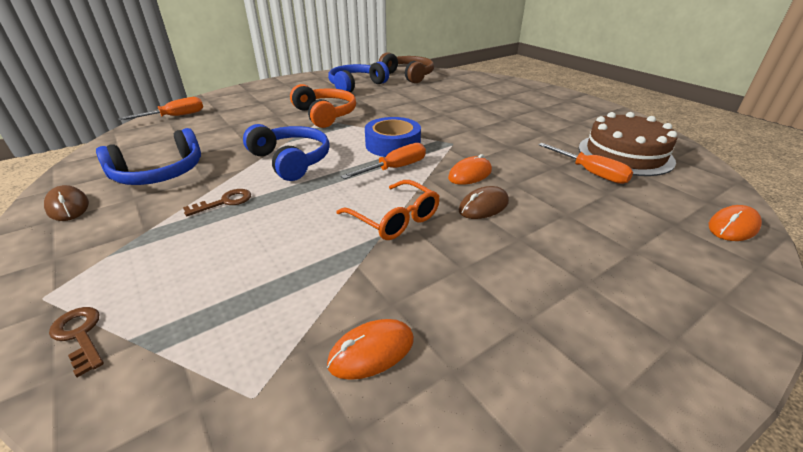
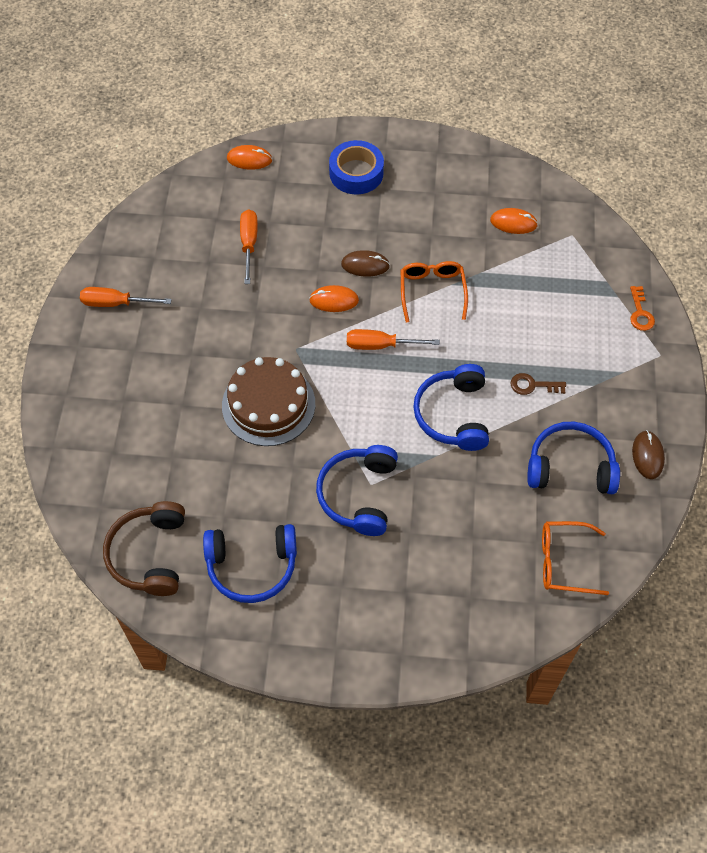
camera: 140 degrees left, 25 degrees up
(80, 335) = (640, 313): brown key -> orange key
(150, 137) = (564, 562): none -> orange glasses
(175, 116) = (523, 612): orange screwdriver -> orange screwdriver (115, 303)
(325, 115) = (358, 494): orange headphones -> blue headphones
(393, 144) = (348, 382): blue tape -> blue tape (356, 173)
(625, 154) = (188, 242): brown cake -> brown cake (268, 404)

